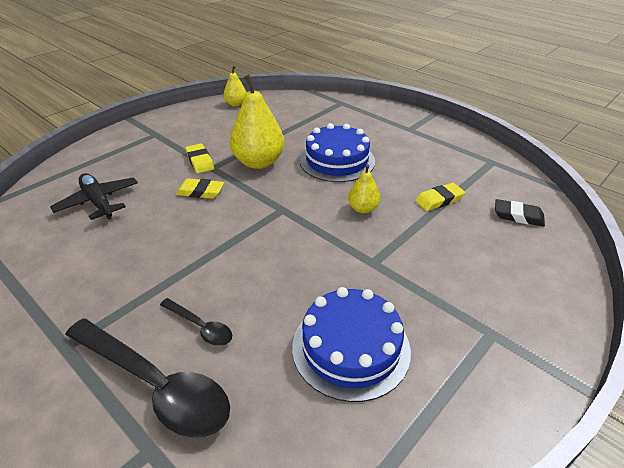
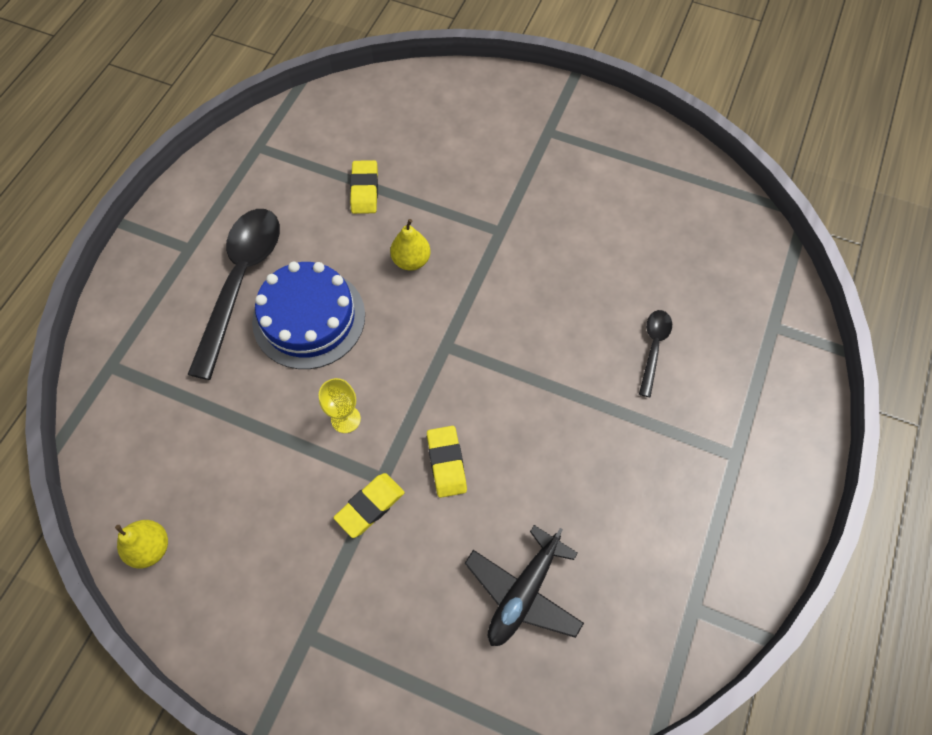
camera: 110 degrees left, 25 degrees up
(155, 385) = (726, 352): black spoon -> black spoon (241, 282)
(258, 162) = (346, 419): yellow pear -> yellow goblet
(351, 348) = (614, 223): blue cake -> none
(439, 200) = (364, 190): yellow eraser -> yellow eraser turned 45 degrees clockwise
(518, 216) = (369, 118): black eraser -> none

